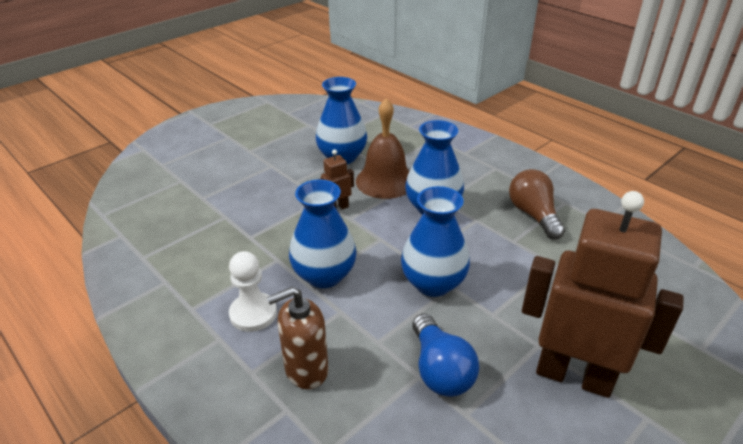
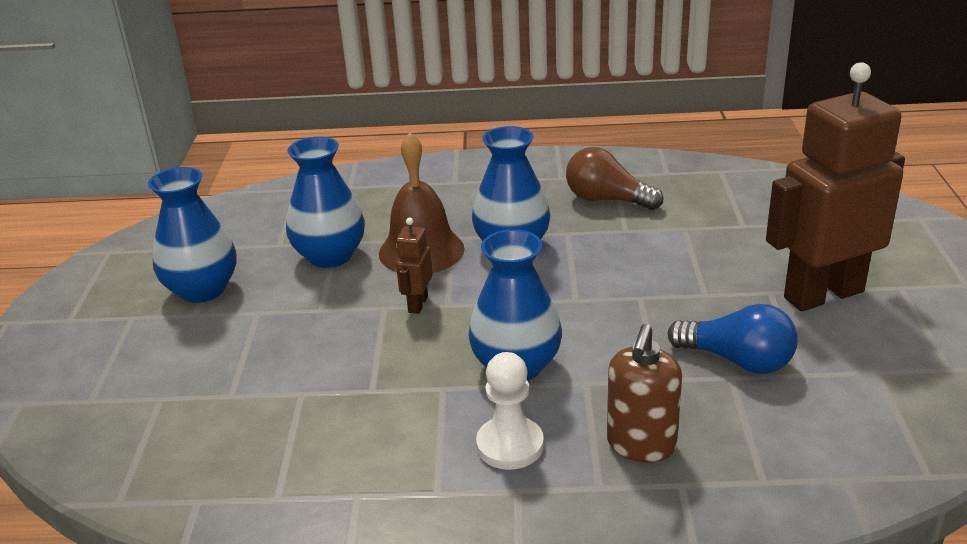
camera: 45 degrees left, 5 degrees down
(433, 283) = (621, 305): blue vase -> blue vase (202, 290)

